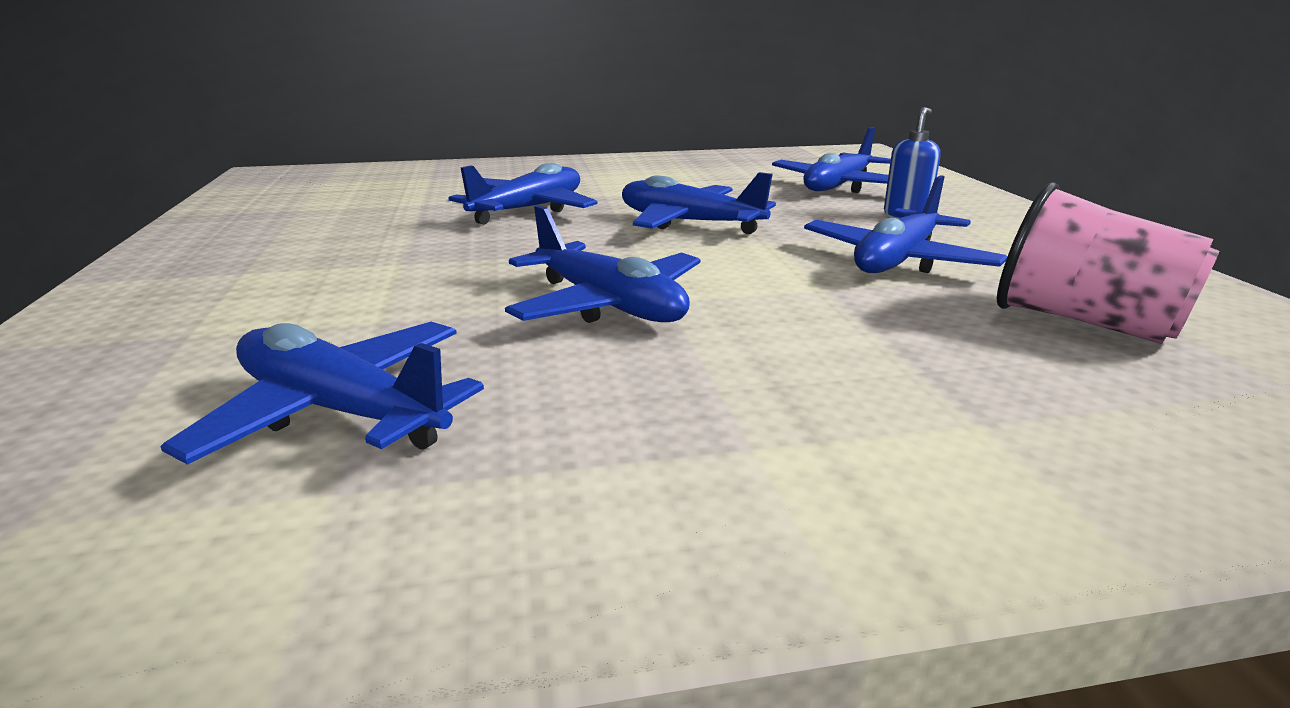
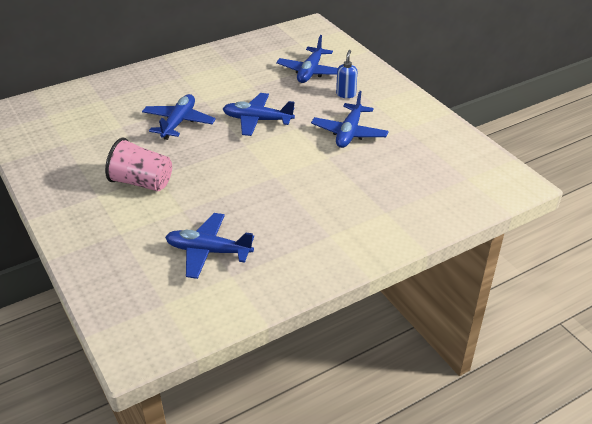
camera: 20 degrees left, 15 degrees up
(608, 305) = (256, 184): blue plane -> none
(1084, 322) = (414, 159): pink cup -> pink cup (142, 182)

